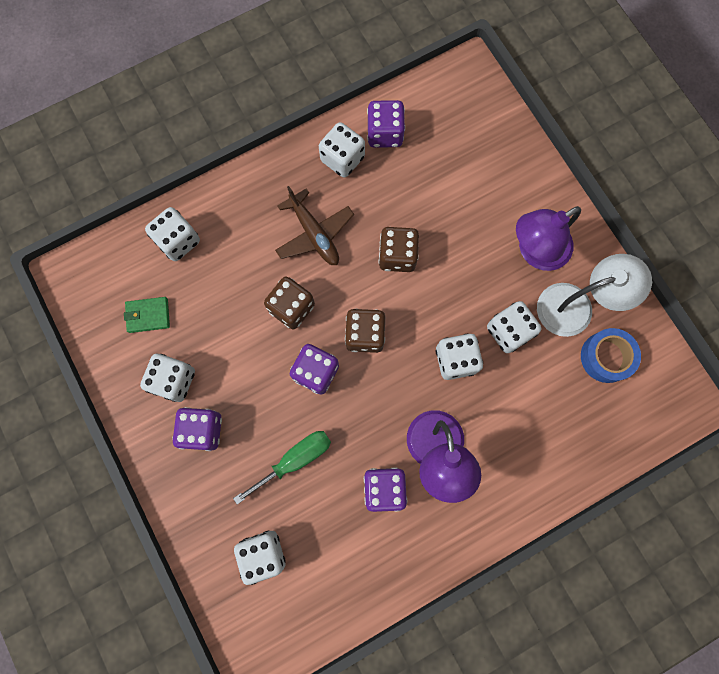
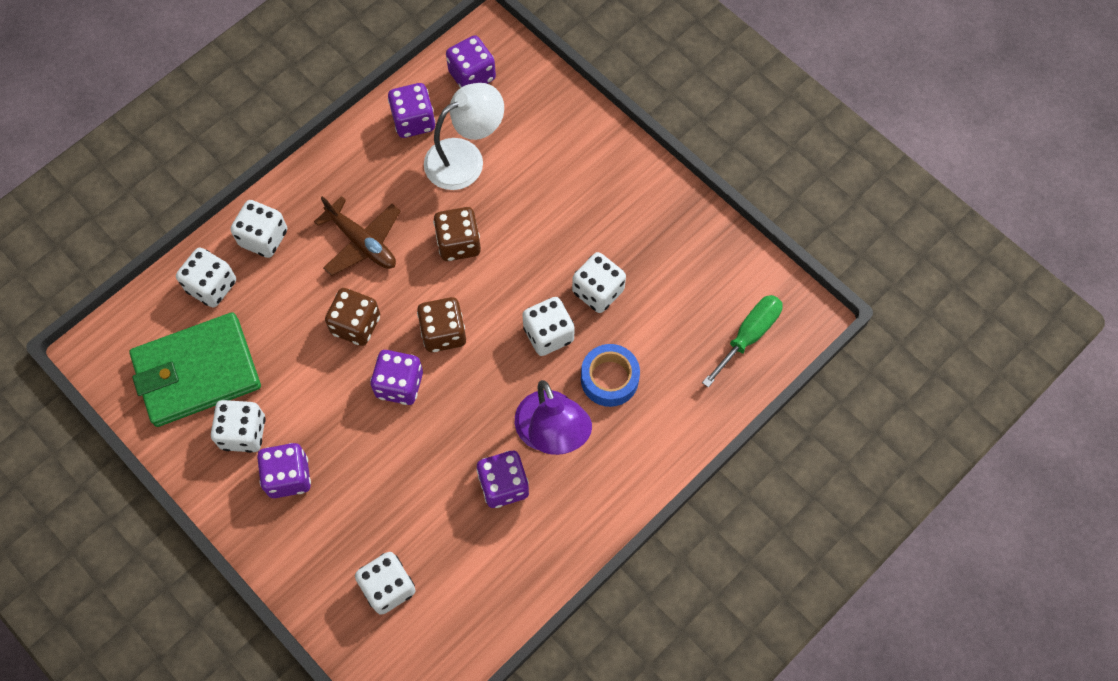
camera: 15 degrees left, 10 degrees down
(148, 315) = (197, 372): green wallet -> green wallet, size x2.33
(295, 460) = (399, 481): green screwdriver -> green screwdriver (749, 335)
(342, 159) = (373, 158): white dice -> white dice (264, 238)
(445, 104) = (472, 75): none -> purple dice
(535, 251) = (606, 203): purple lamp -> none
(576, 306) = (663, 248): white lamp -> white lamp (465, 158)
(606, 357) = (707, 292): blue tape -> blue tape (609, 379)

